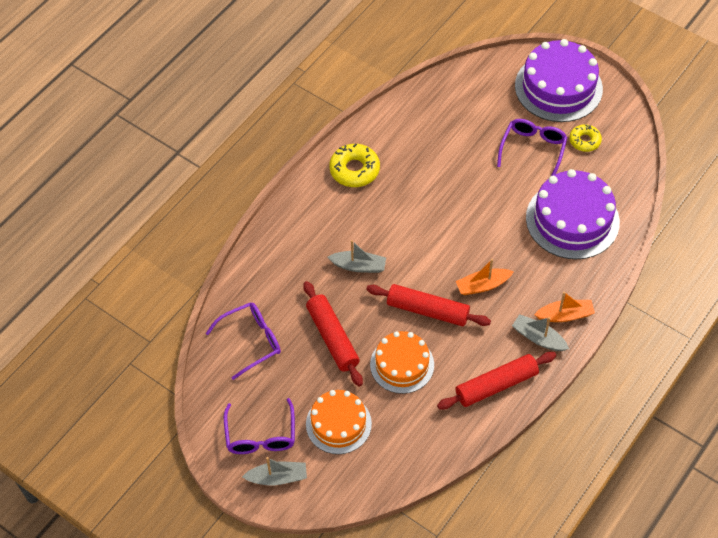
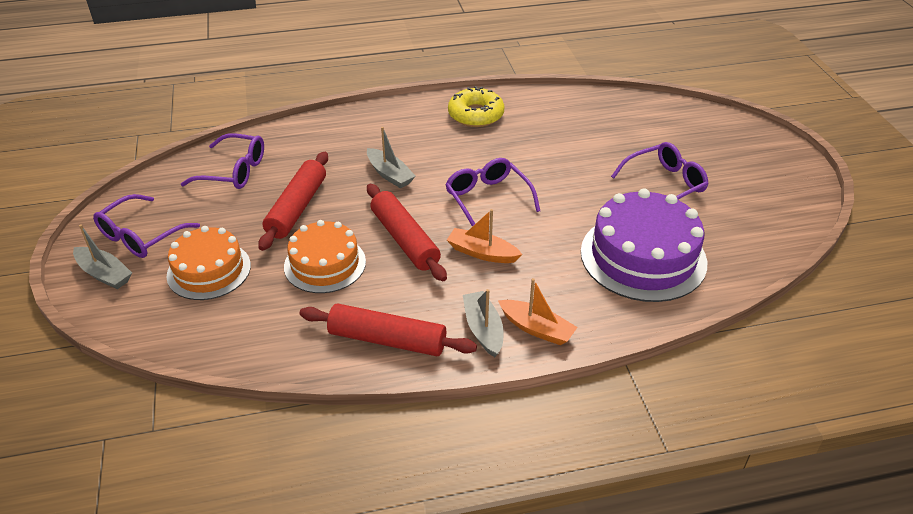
camera: 40 degrees right, 15 degrees down
(441, 241) = (487, 199): none -> purple glasses
(558, 87) = (747, 155): purple cake -> none
(584, 141) = (731, 205): yellow donut -> none

